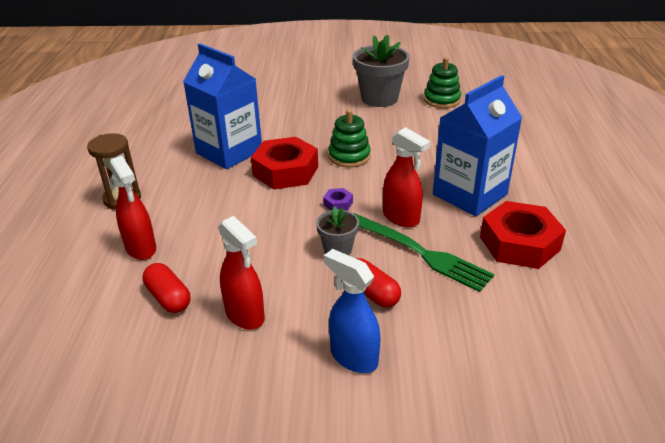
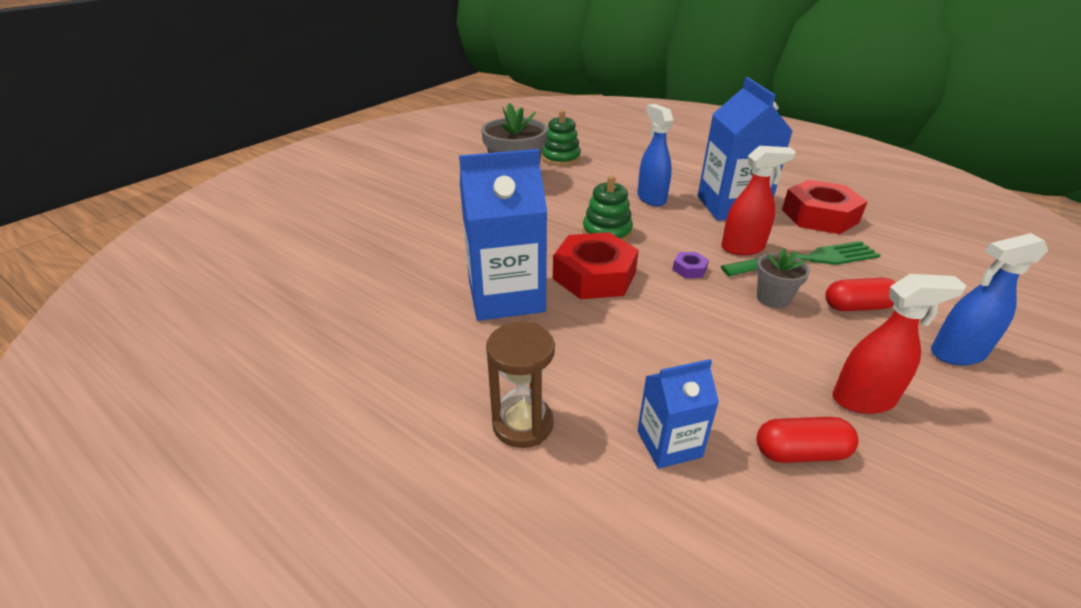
camera: 55 degrees left, 0 degrees up
(141, 248) = (669, 444): red spray bottle -> blue carton
(429, 156) = (651, 198): none -> blue spray bottle

